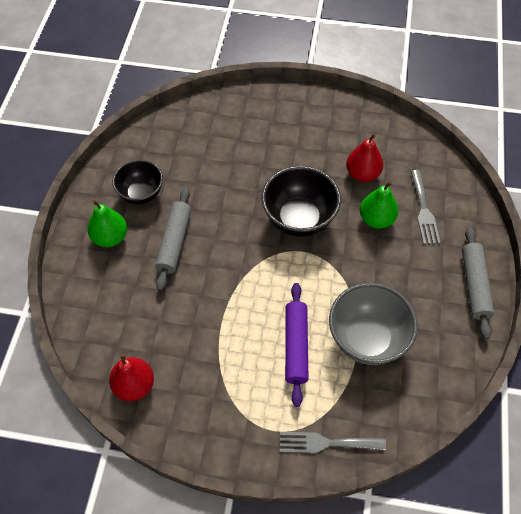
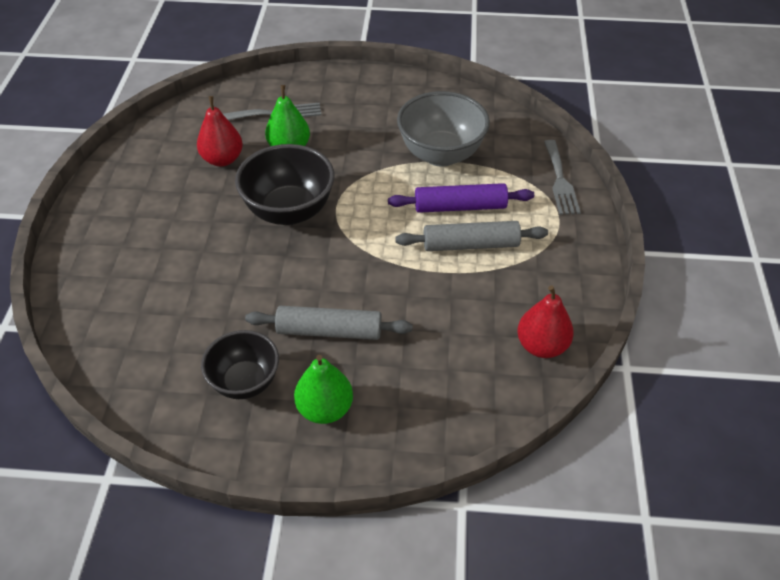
camera: 95 degrees left, 10 degrees down
(474, 285) = (368, 83): grey rolling pin -> grey rolling pin (470, 244)

